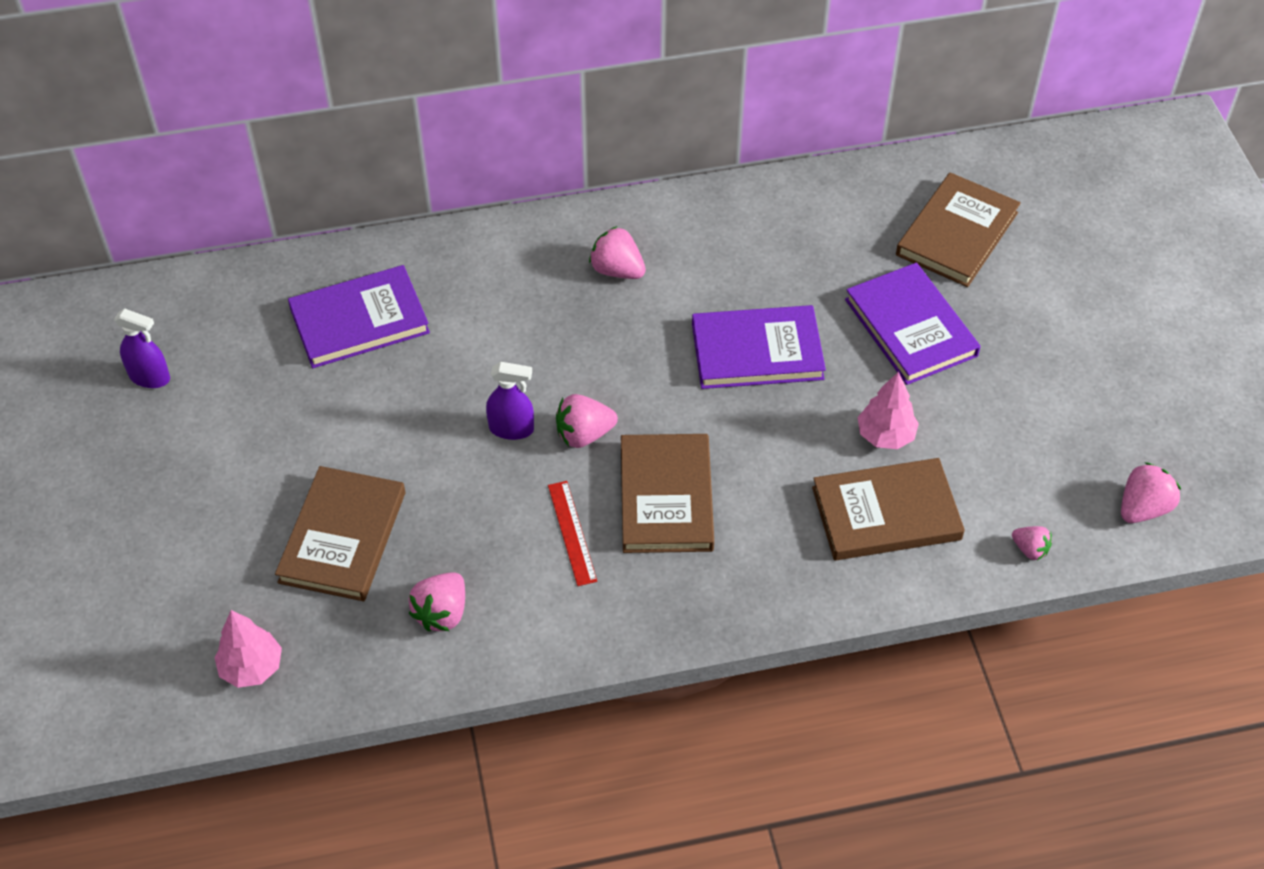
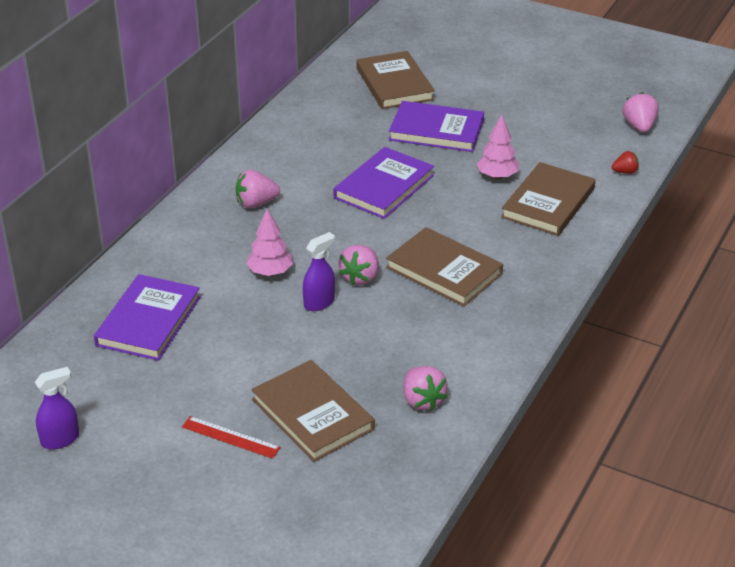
camera: 50 degrees left, 15 degrees down
(252, 668) = (367, 507): pink tree -> pink tree (270, 272)
(572, 532) = (426, 318): red ruler -> red ruler (231, 437)
(1030, 549) = (625, 172): pink strawberry -> red strawberry

